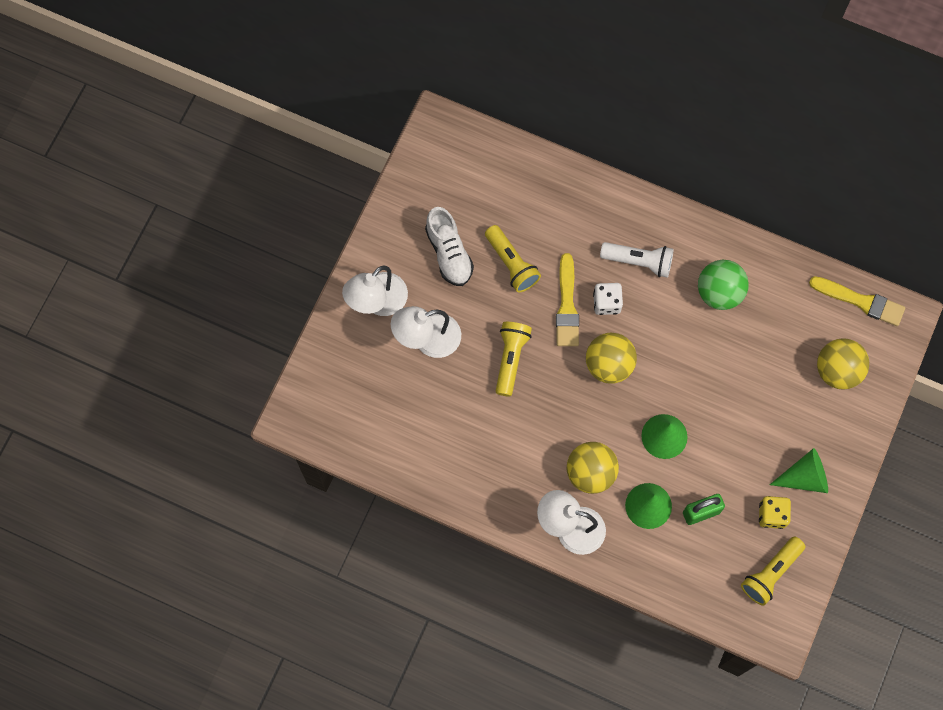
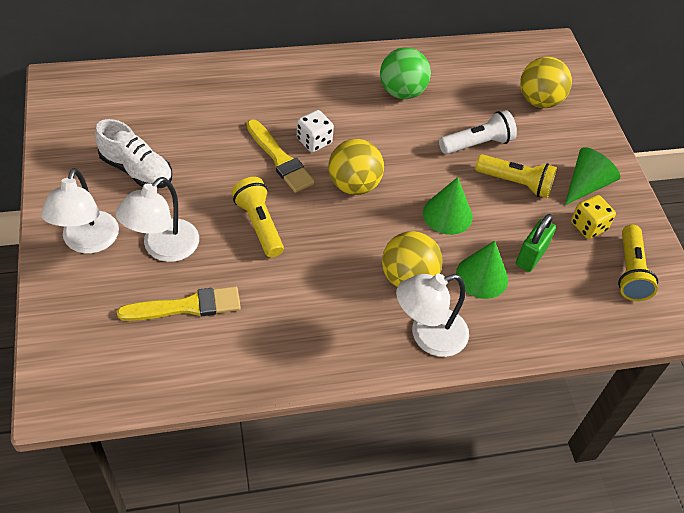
camera: 40 degrees left, 20 degrees down
(511, 264) = (204, 151): yellow flashlight -> yellow flashlight (515, 183)
(639, 262) = (318, 101): white flashlight -> white flashlight (477, 144)
(861, 301) = (513, 50): yellow brush -> yellow brush (186, 306)

